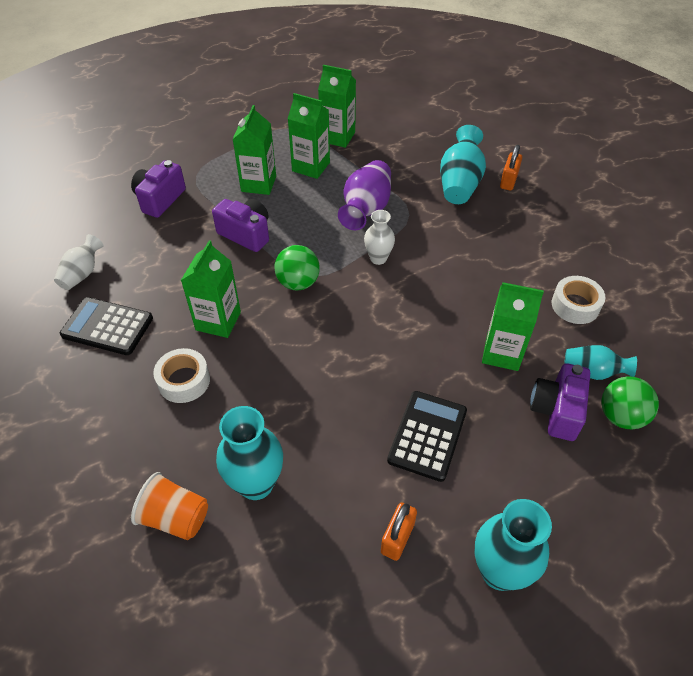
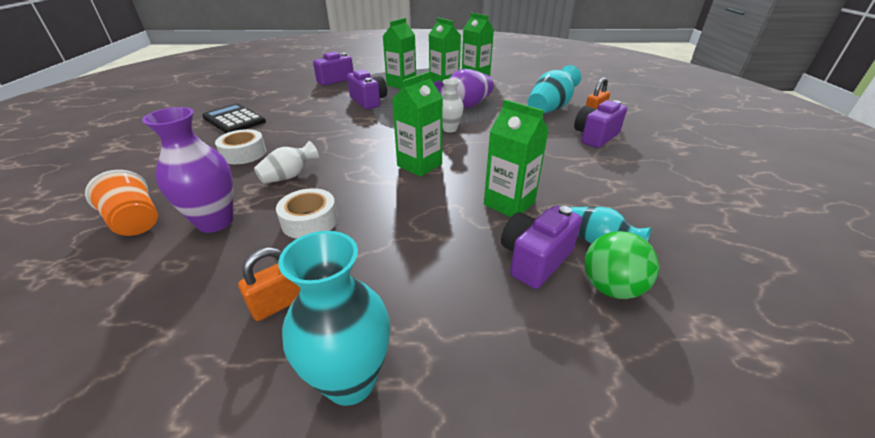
camera: 25 degrees right, 15 degrees down
(82, 273) = (252, 97): white vase -> white vase (289, 176)
(218, 321) = (302, 132): green carton -> green carton (419, 165)
(256, 484) = (215, 222): turquoise vase -> purple vase
(298, 283) = (378, 128): green ball -> none
(427, 435) = (387, 237): black calculator -> none
(527, 223) = (595, 137): none -> purple camera
(575, 305) = (609, 192): white tape -> white tape (310, 221)

